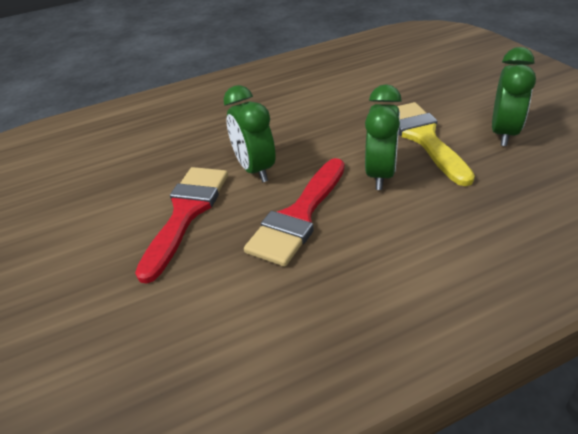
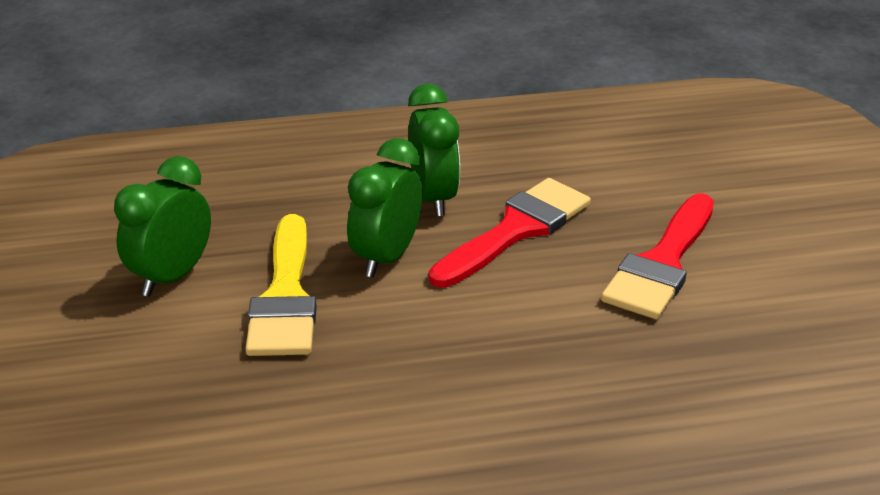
camera: 170 degrees left, 5 degrees down
(255, 169) = (558, 305): green clock -> green clock (433, 198)

